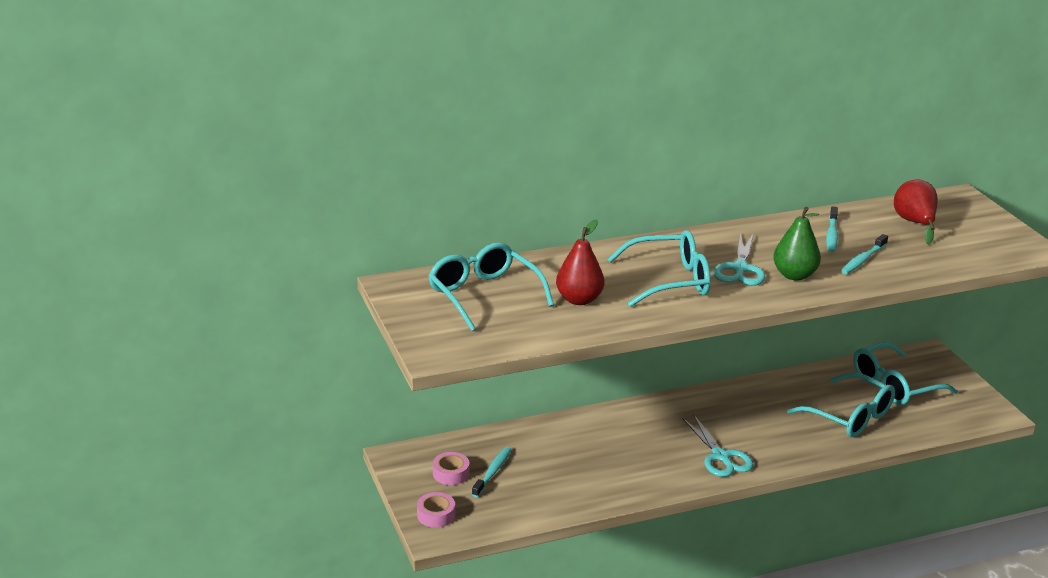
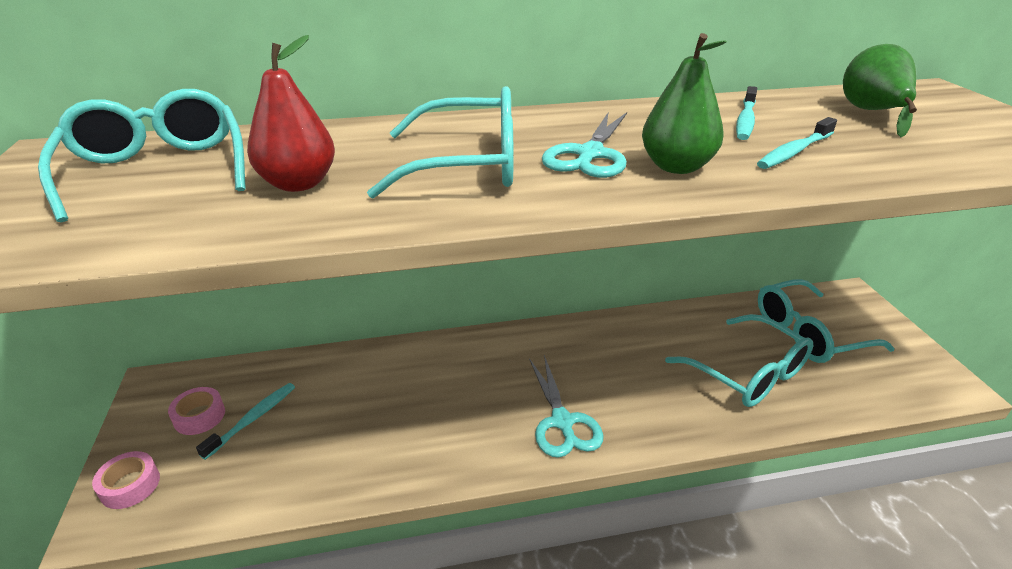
camera: 10 degrees right, 5 degrees up
(914, 223) = (873, 113): red pear -> green pear

